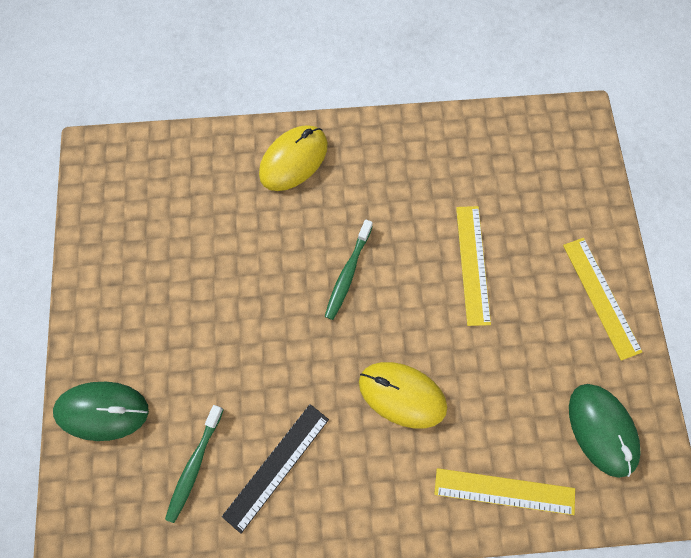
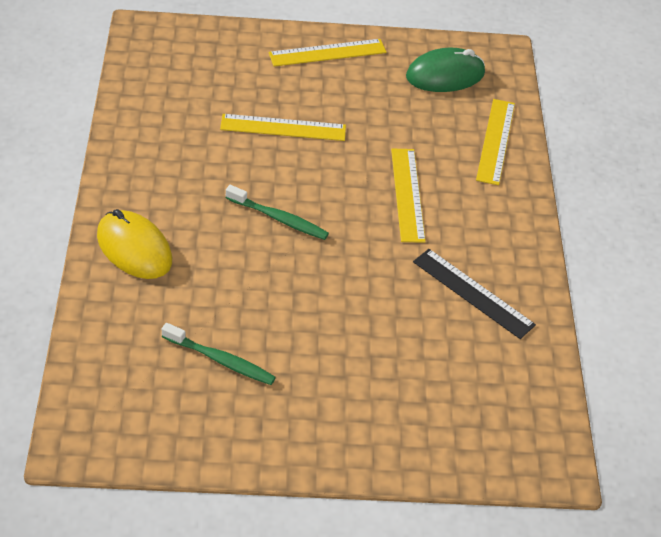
camera: 90 degrees left, 25 degrees down
(103, 410) = (410, 438): green mouse -> none
(194, 465) = (471, 358): green toothbrush -> green toothbrush (221, 360)
(402, 395) = (408, 194): yellow mouse -> yellow ruler

